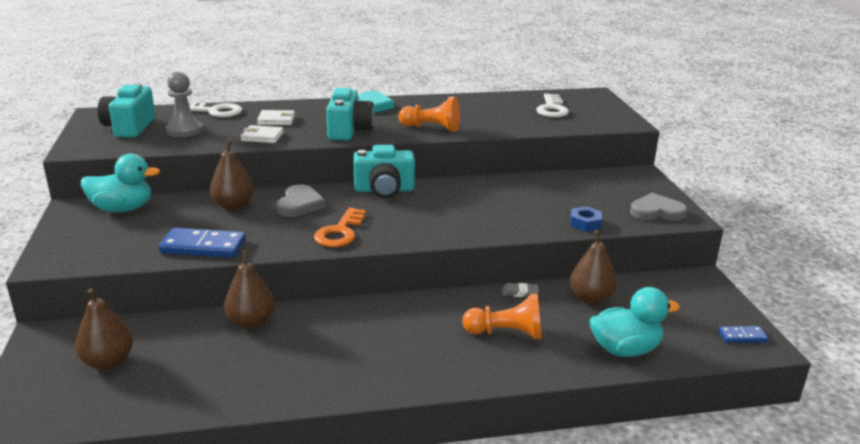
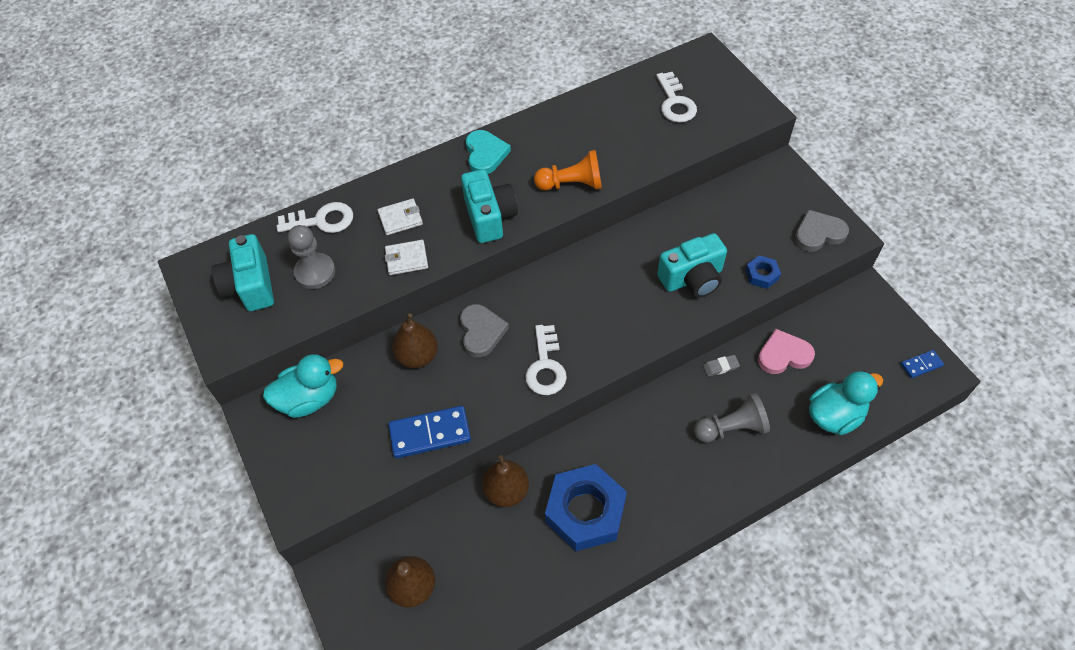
camera: 15 degrees left, 30 degrees up
(316, 353) = (585, 511): none -> blue nut
(340, 232) = (545, 366): orange key -> white key
(384, 190) = (550, 278): turquoise camera -> turquoise camera (692, 278)
(506, 333) = (731, 428): orange pawn -> grey pawn
(590, 299) = (783, 355): brown pear -> pink heart

